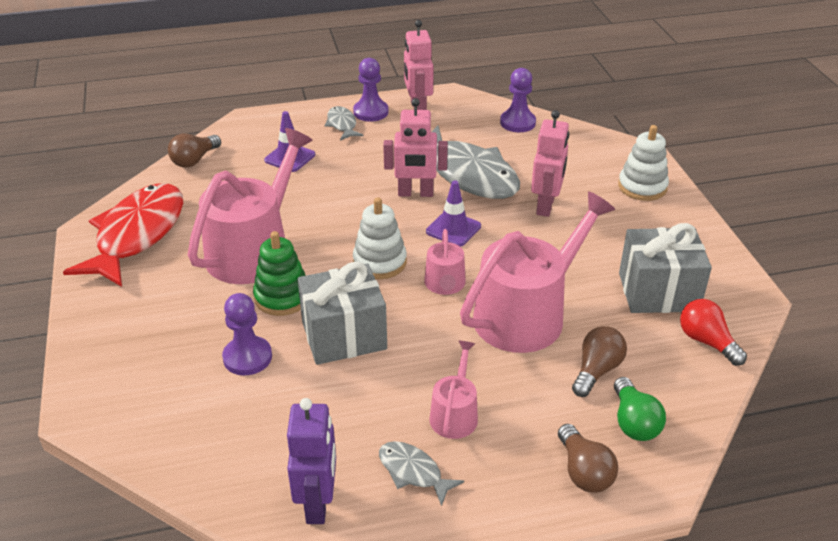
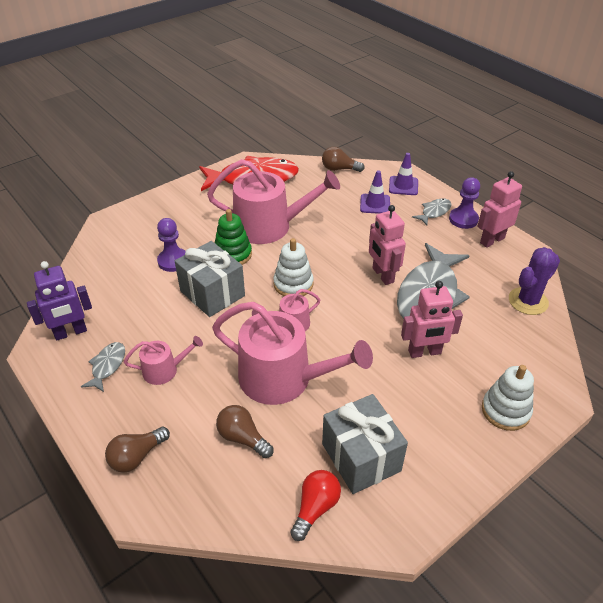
camera: 65 degrees right, 5 degrees up
(453, 229) = (355, 308): purple traffic cone -> purple traffic cone (403, 186)
(517, 122) = (528, 301): purple pawn -> purple cactus
(596, 370) = (243, 438): brown light bulb -> brown light bulb turned 150 degrees counterclockwise
(634, 422) = (197, 476): green light bulb -> none

